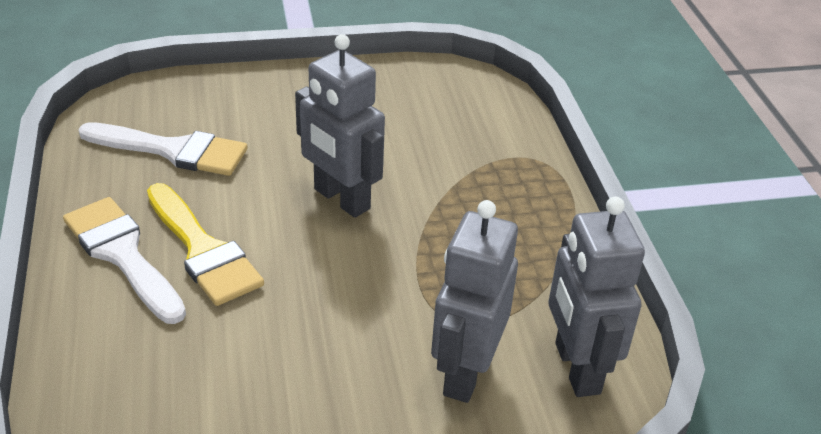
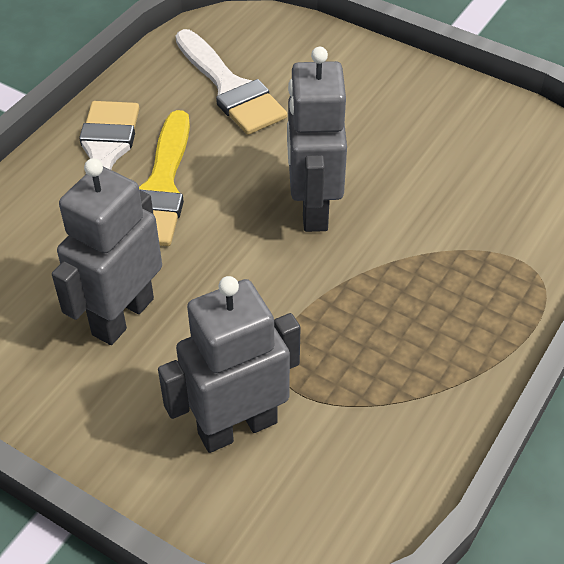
camera: 45 degrees right, 10 degrees up
(576, 368) = (333, 493): grey robot -> grey robot (122, 316)

